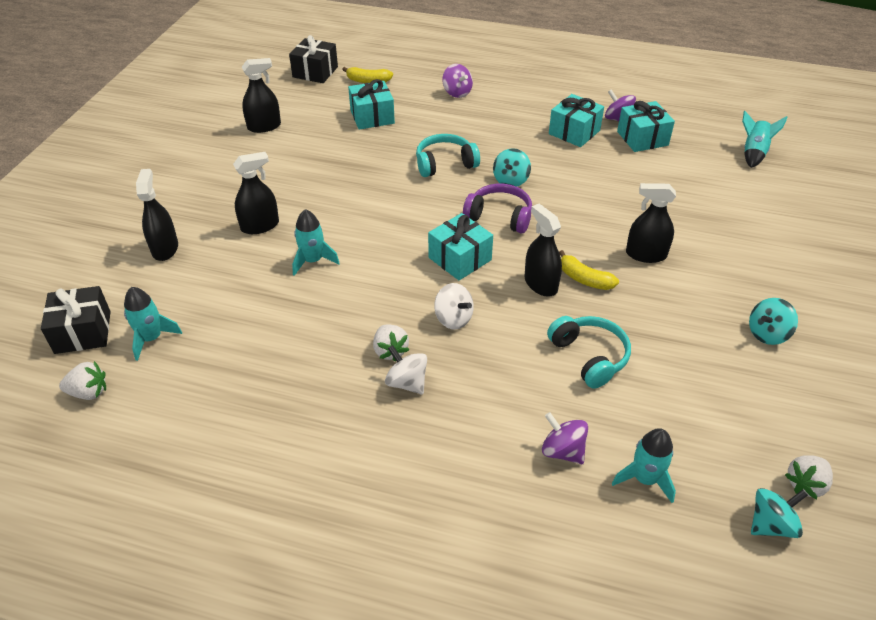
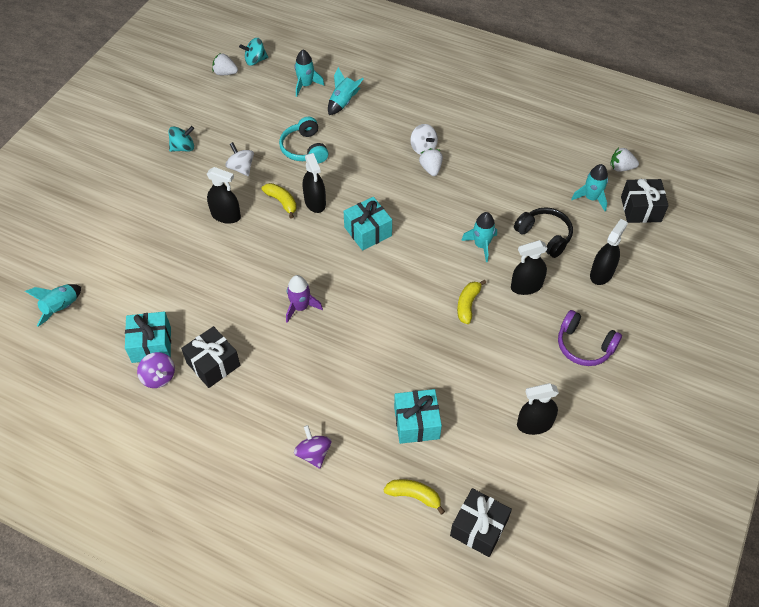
camera: 170 degrees left, 10 degrees up
(165, 248) = (601, 273): black spray bottle -> black spray bottle turned 150 degrees counterclockwise
(229, 281) = (544, 236): none -> black headphones
(328, 202) = (468, 304): none -> yellow banana
(445, 164) = (355, 338): turquoise headphones -> none
(453, 319) = (384, 185): white spinning top -> white spinning top (241, 168)
(499, 216) = (324, 268): purple headphones -> purple headphones (584, 345)
(511, 180) = (300, 307): turquoise spinning top -> purple rocket
(562, 451) = (343, 102): purple spinning top -> turquoise rocket
(574, 132) = (213, 364): turquoise gift -> black gift
(805, 484) = (225, 73): white strawberry -> white strawberry turned 135 degrees counterclockwise

